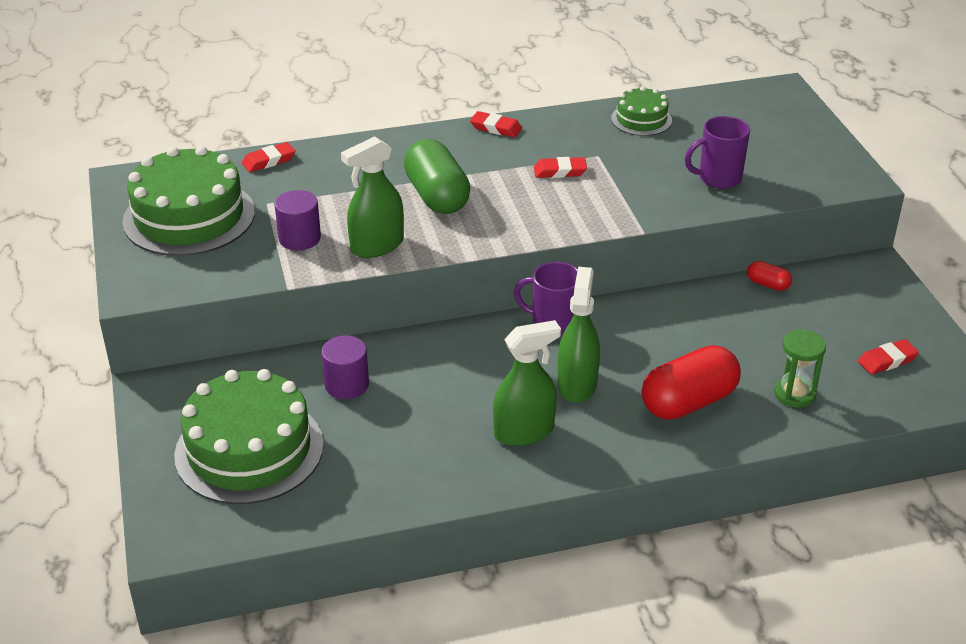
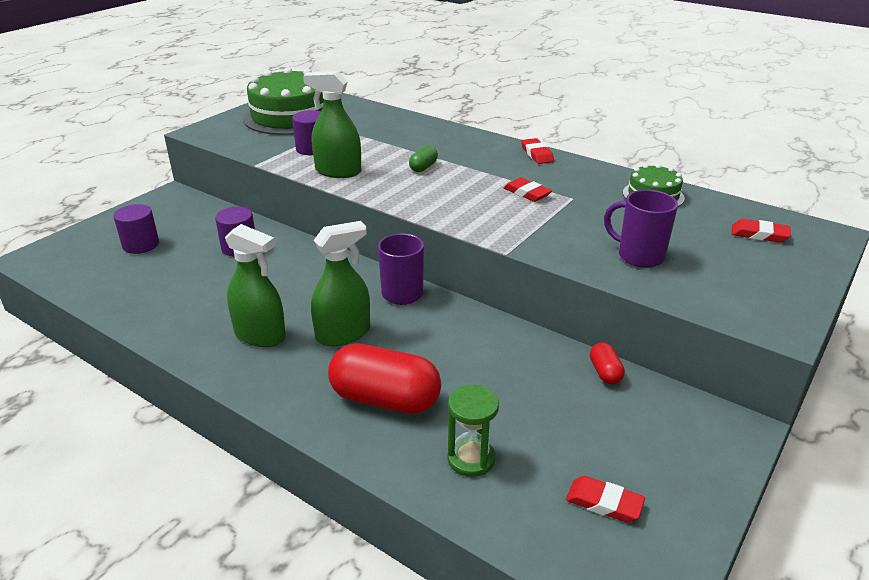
camera: 50 degrees right, 5 degrees down
(249, 450) = (141, 245): green cake -> purple cylinder
(269, 161) = (379, 113): red eraser -> red eraser (759, 234)
(437, 196) = (423, 167): green capsule -> green capsule, size x0.46

